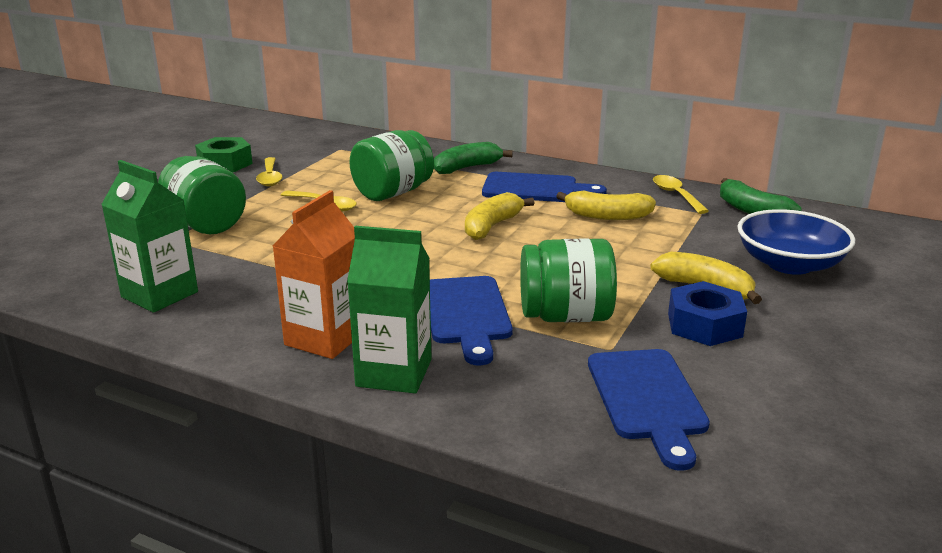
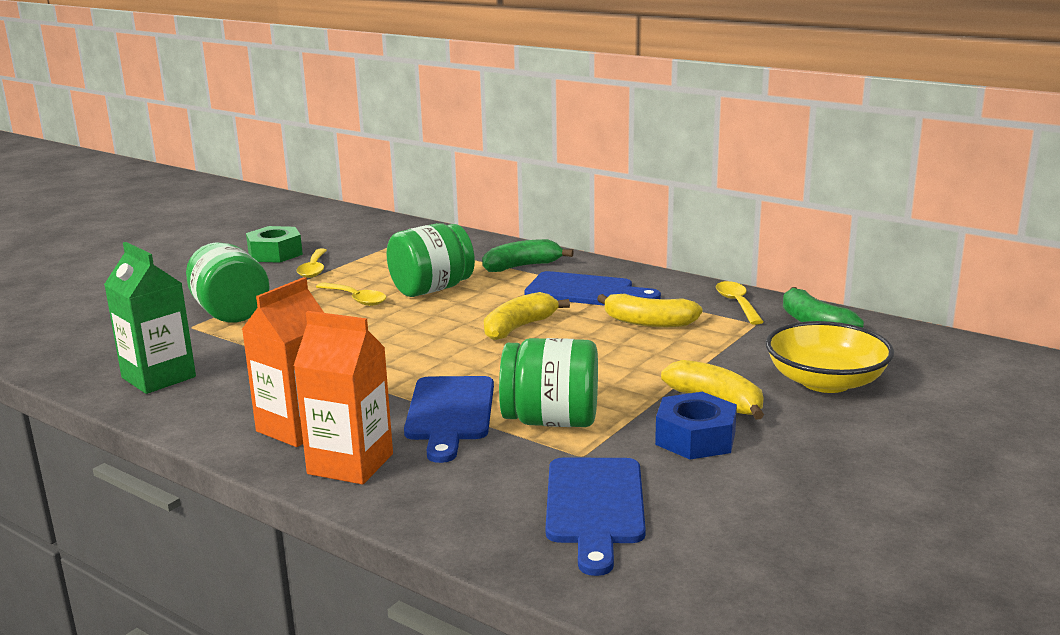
camera: 10 degrees right, 5 degrees down
(394, 373) = (350, 464): green carton -> orange carton
(789, 264) = (825, 382): blue bowl -> yellow bowl

